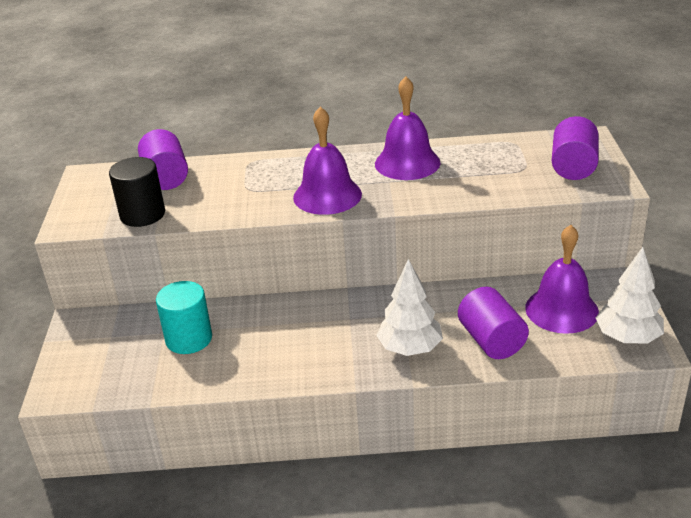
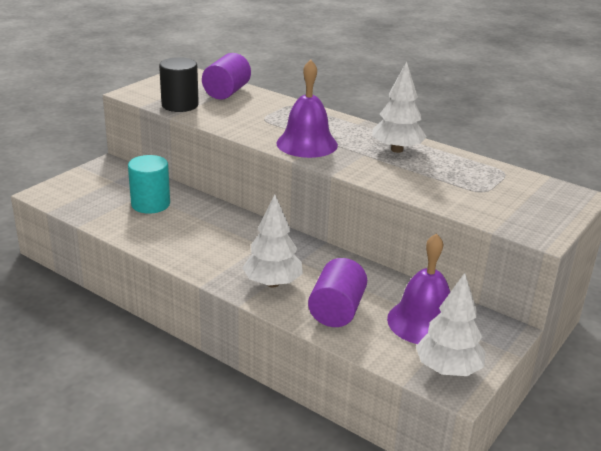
camera: 35 degrees right, 5 degrees down
(407, 163) = (397, 149): purple bell -> white tree
(573, 167) = (527, 208): purple cylinder -> none

